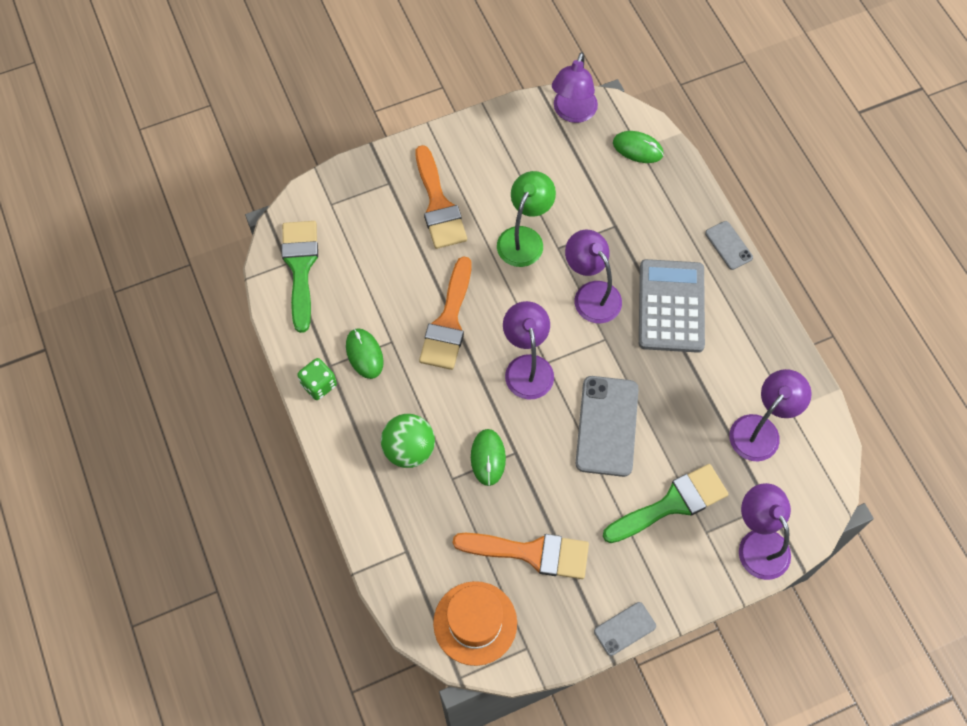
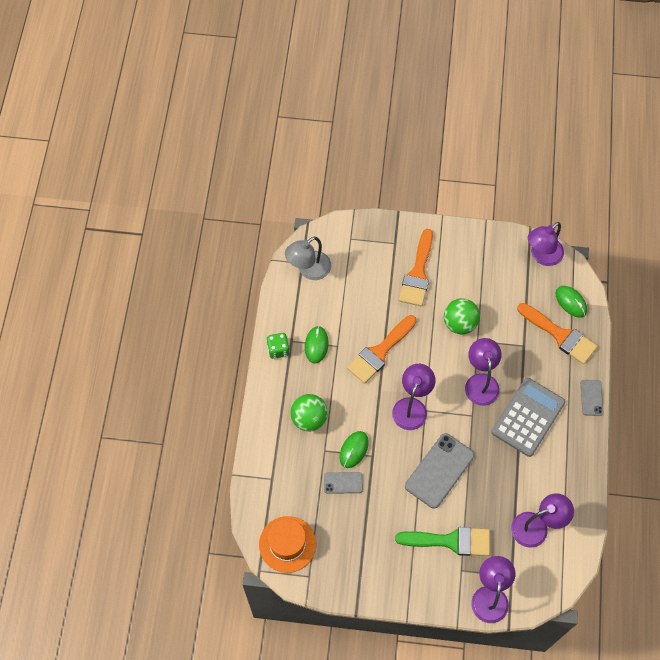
camera: 30 degrees right, 0 degrees up
(300, 267) = (309, 270): green brush -> grey lamp
(524, 238) = (459, 323): green lamp -> green ball
(531, 553) = (345, 522): orange brush -> orange brush (560, 335)
(625, 629) = (374, 599): grey phone -> grey phone (343, 483)

